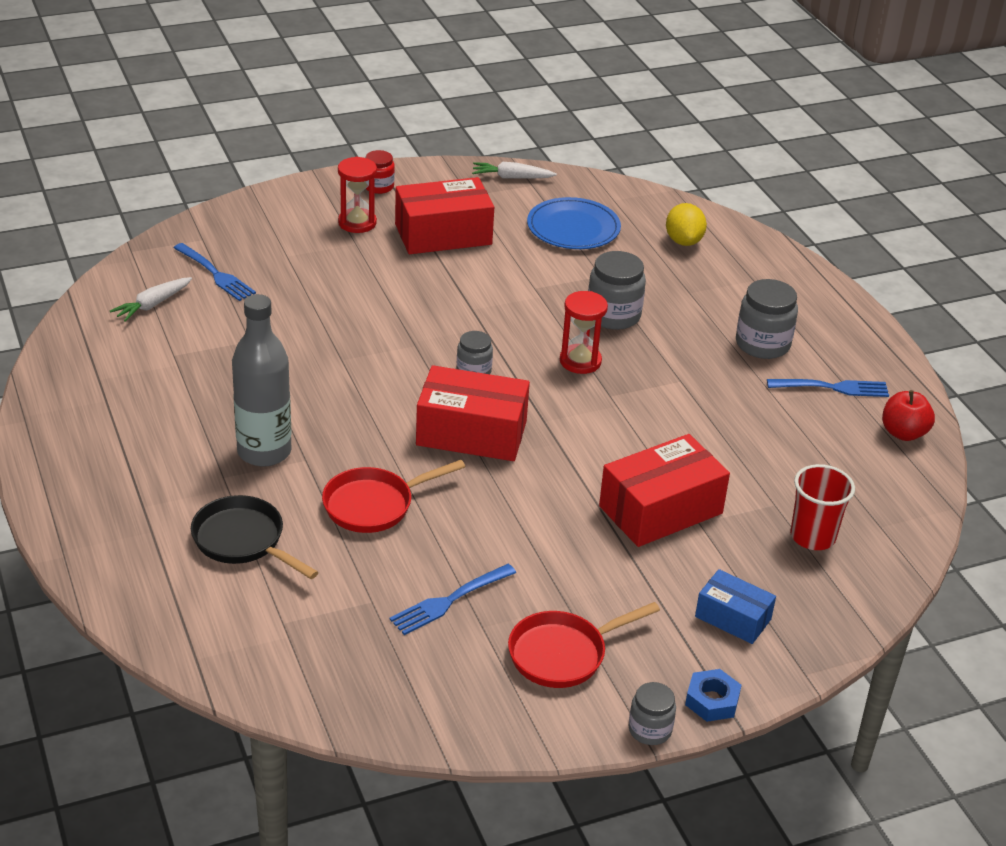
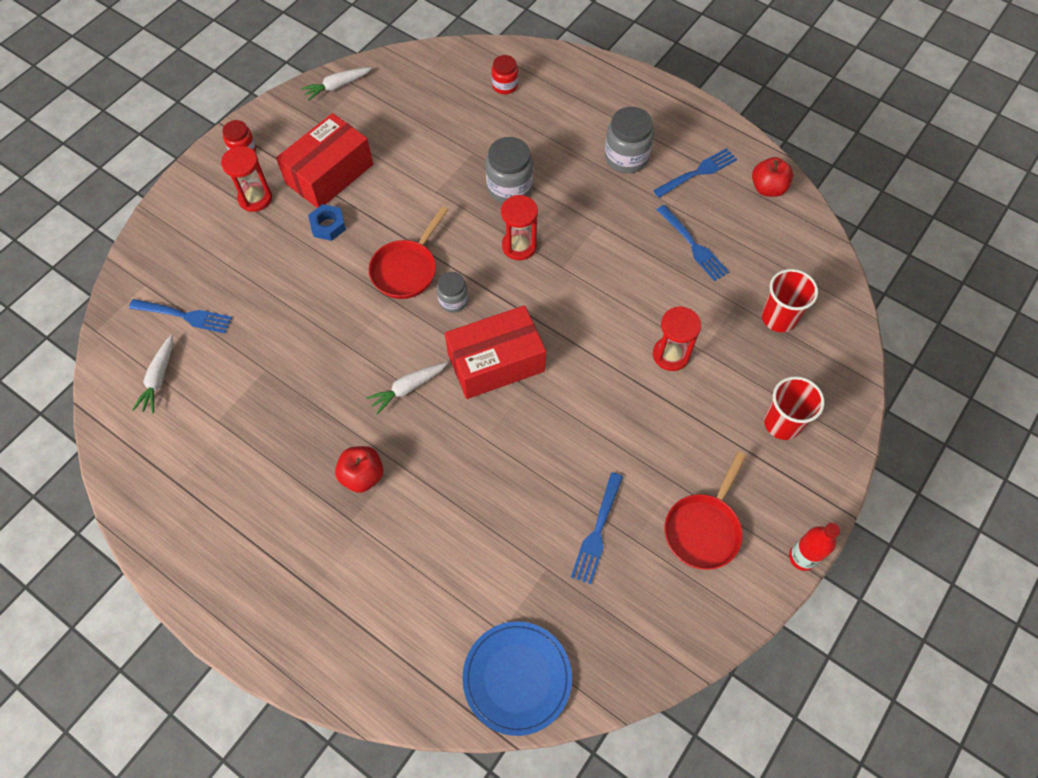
camera: 30 degrees left, 25 degrees up
(243, 541) = (413, 573): black pan -> none
(264, 452) = (362, 475): grey bottle -> red apple
(367, 412) = (408, 388): none -> white carrot
(374, 505) = (480, 476): red pan -> red pan (406, 269)
(573, 228) = (419, 115): blue plate -> blue plate (517, 678)
(650, 730) = (802, 557): grey jar -> red bottle
(660, 510) = (671, 355): red box -> red hourglass
(683, 241) = (505, 85): yellow lemon -> red jar
(712, 701) = (820, 505): blue nut -> blue nut (328, 225)
(733, 618) = (782, 423): blue box -> red cup
(770, 439) = (692, 245): none -> blue fork

